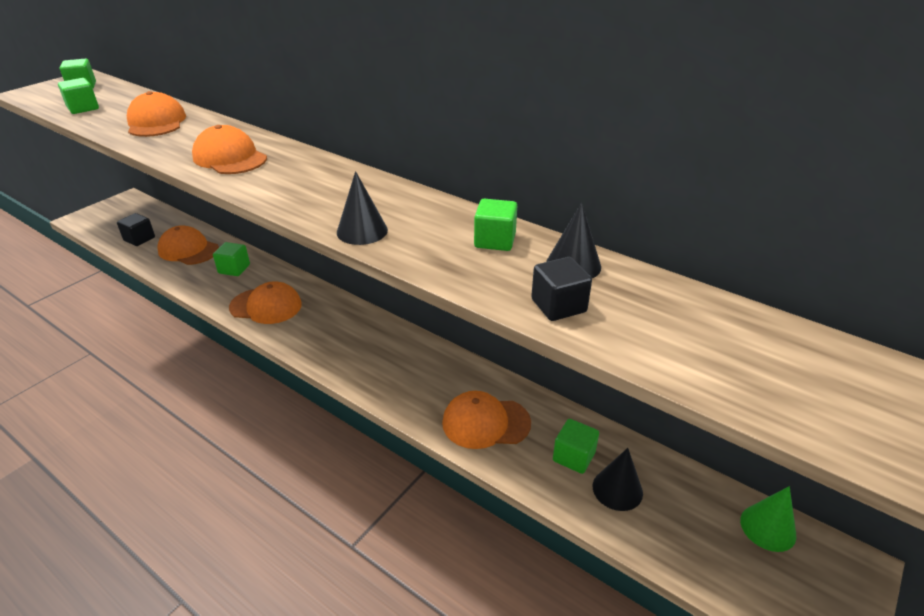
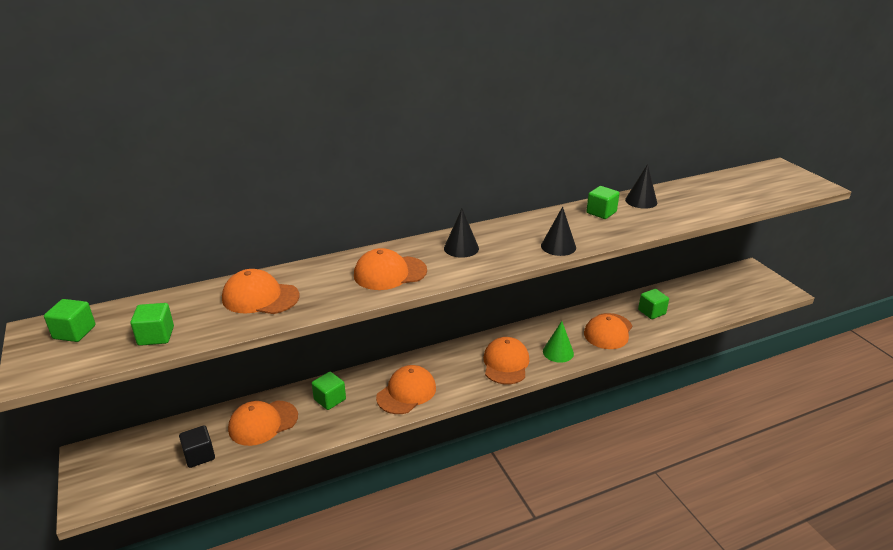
camera: 60 degrees left, 5 degrees down
(354, 354) = (506, 363): none -> orange cap
(558, 306) = (676, 215): black cube -> none
(617, 489) = (680, 308): black cone -> black cone (461, 248)
(768, 527) = (722, 278): green cone -> green cone (558, 352)

